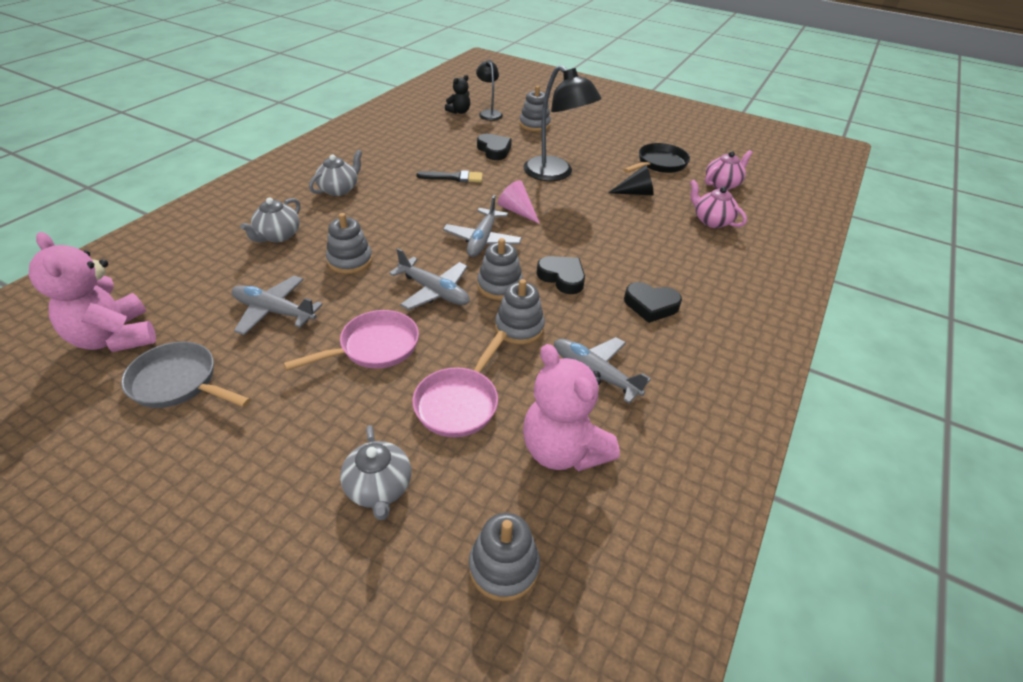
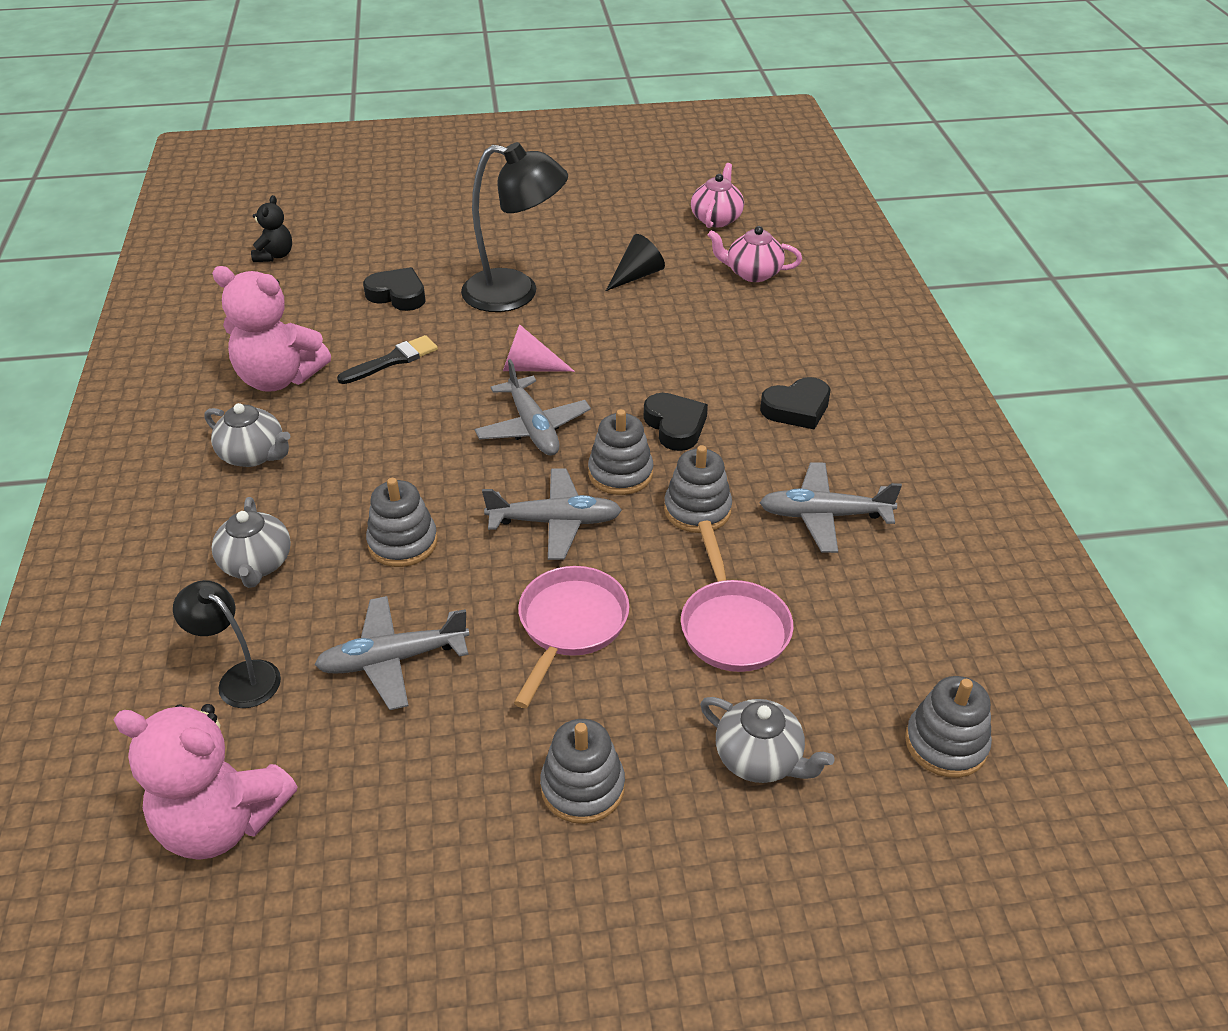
camera: 35 degrees left, 0 degrees up
(179, 383) = (393, 812): grey pan -> none
(339, 189) = (254, 455): grey teapot -> grey teapot turned 120 degrees clockwise
(489, 113) = (322, 240): black lamp -> black lamp (240, 678)
(534, 125) = (406, 231): grey stacking toy -> grey stacking toy (582, 787)
(562, 277) = (675, 426): black heart -> black heart turned 60 degrees clockwise
(563, 450) = (878, 608): pink teddy bear -> pink teddy bear (279, 378)
(659, 164) = (621, 222): black pan -> none

